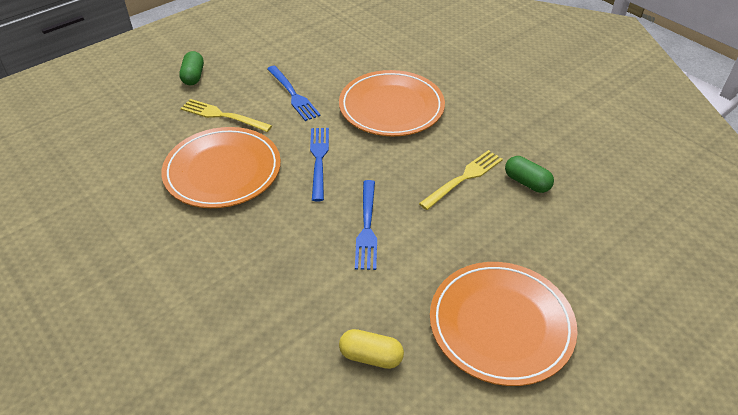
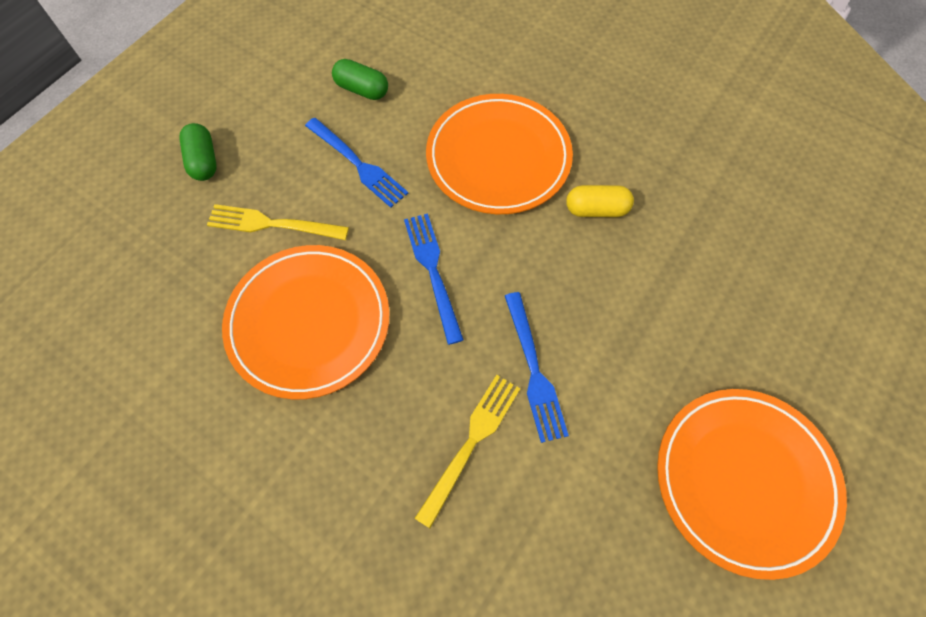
camera: 15 degrees left, 20 degrees up
(371, 357) = (607, 574): yellow capsule -> yellow capsule (596, 210)
(464, 178) = (629, 257): yellow fork -> yellow fork (471, 442)
(527, 183) = (709, 246): green capsule -> green capsule (362, 89)

